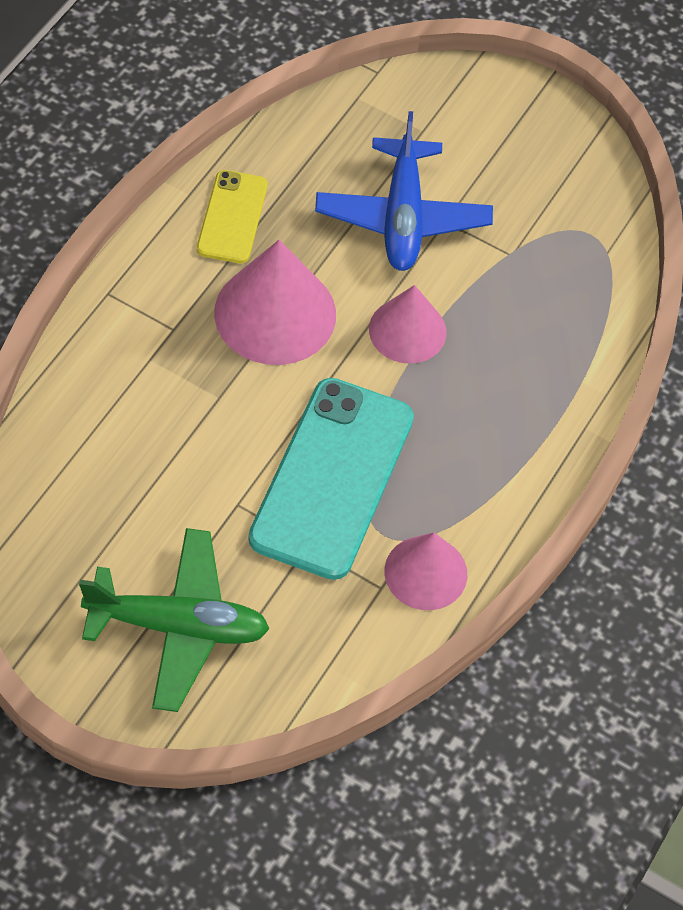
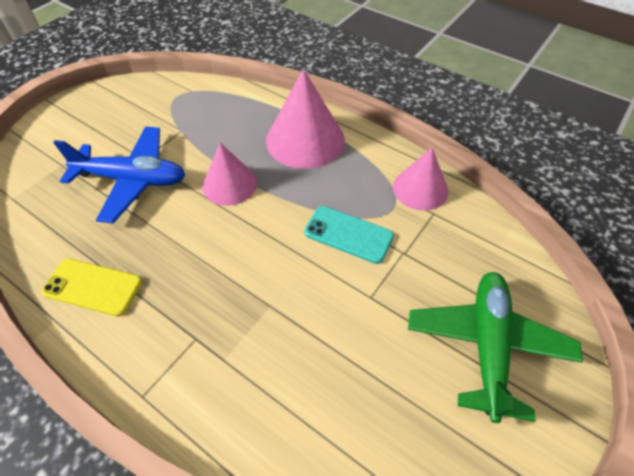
camera: 80 degrees left, 5 degrees down
(275, 313) = (197, 262): pink cone -> pink cone (305, 140)
(332, 478) = (348, 234): turquoise phone -> turquoise phone, size x0.54

